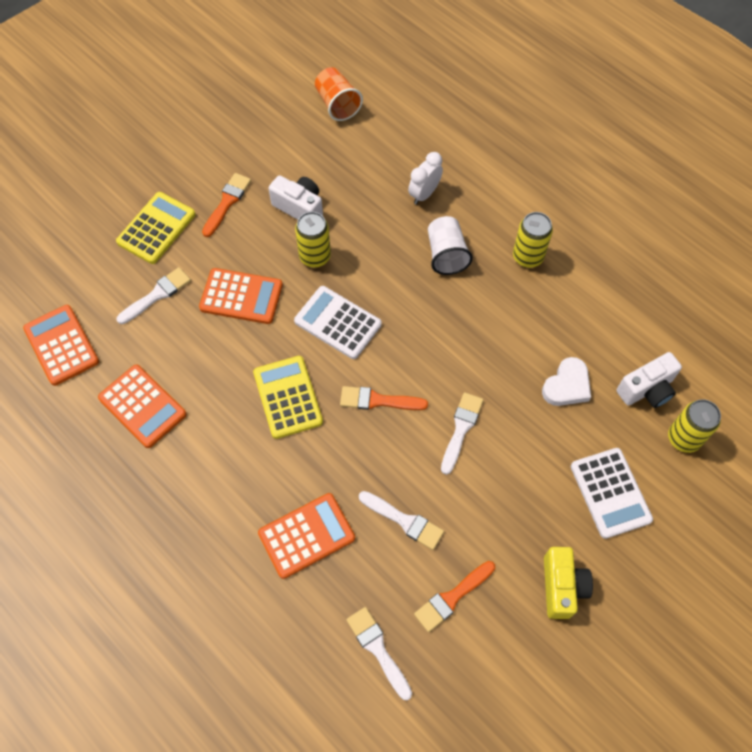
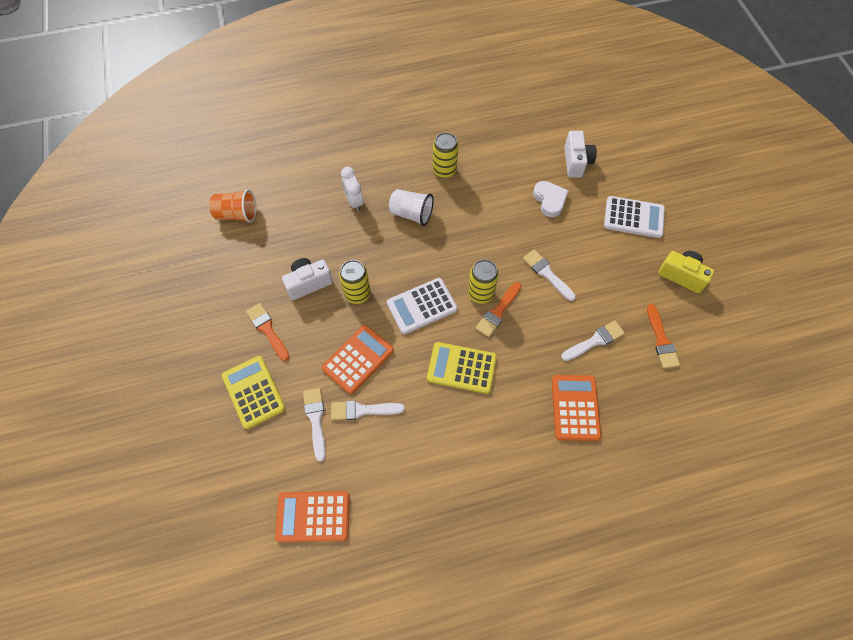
camera: 60 degrees left, 0 degrees up
(142, 406) = (408, 475): orange calculator -> none
(378, 649) = (677, 402): white brush -> white brush (362, 410)
(683, 438) = (617, 162): yellow can -> yellow can (480, 293)

